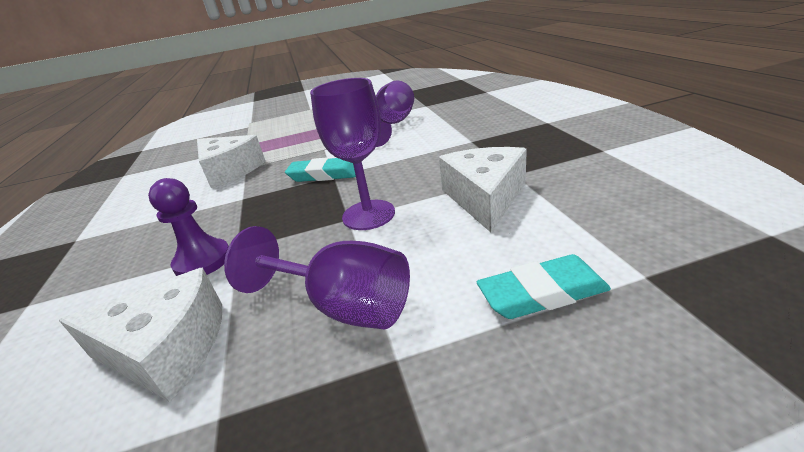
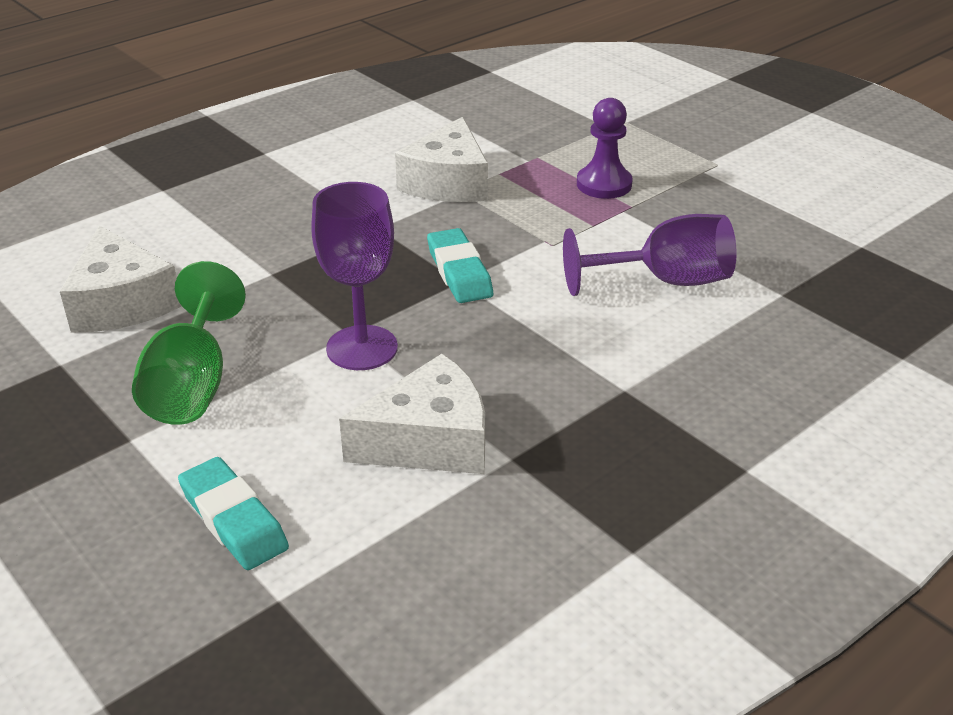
camera: 60 degrees right, 5 degrees up
(203, 261) = (245, 260): purple pawn -> purple pawn (604, 184)
(343, 306) = (192, 385): purple goblet -> green goblet

